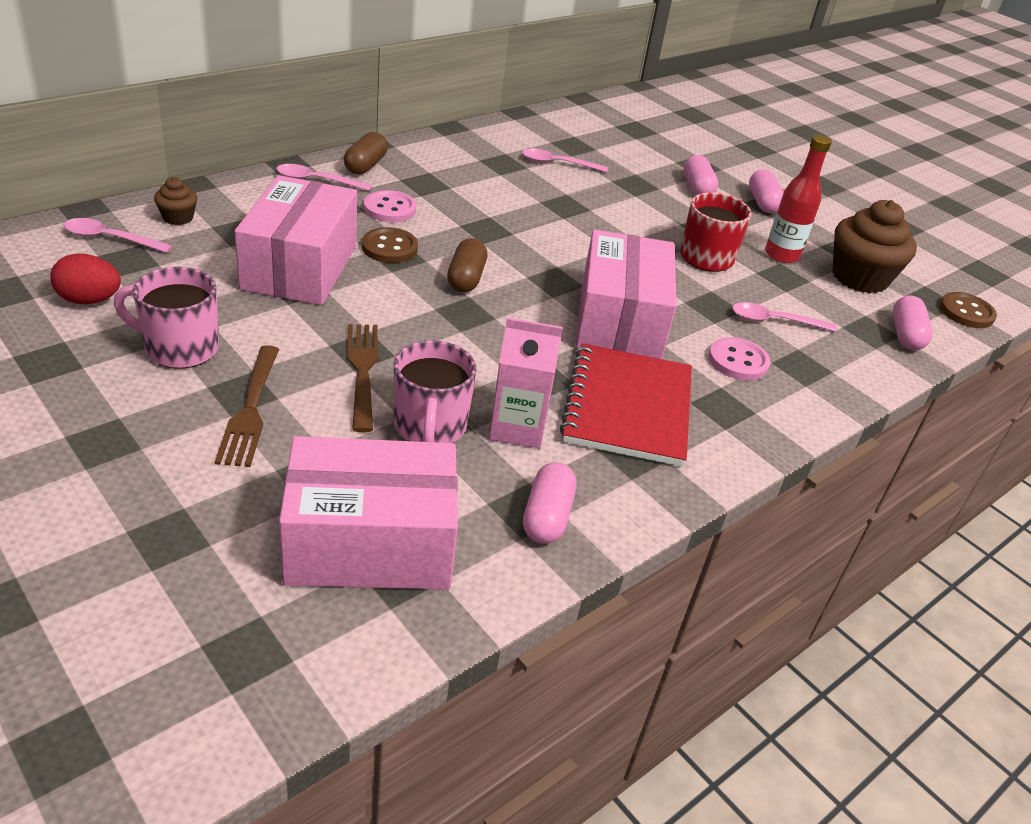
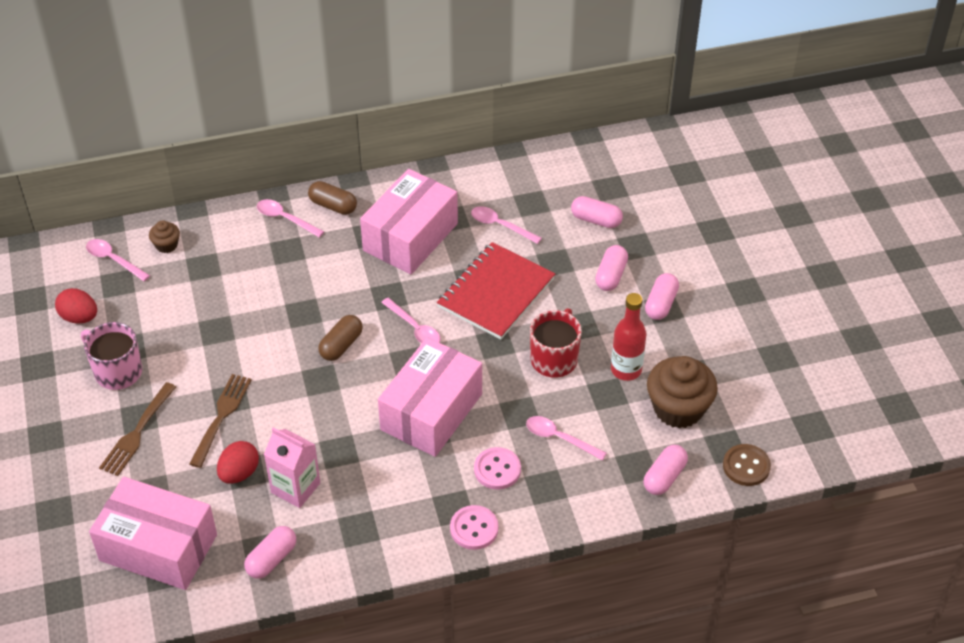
camera: 30 degrees right, 10 degrees up
(300, 267) = (228, 311): pink box -> pink box (410, 237)
(365, 166) = (333, 206): brown capsule -> brown capsule turned 75 degrees clockwise
(389, 247) = (302, 303): brown button -> none
(390, 208) = (325, 260): pink button -> pink button (474, 528)
(430, 427) = (239, 473): pink mug -> red egg
(538, 252) = (414, 328): none -> pink spoon
(628, 407) = (382, 490): red notebook -> red notebook (496, 293)
(645, 151) = (596, 220): none -> pink capsule

